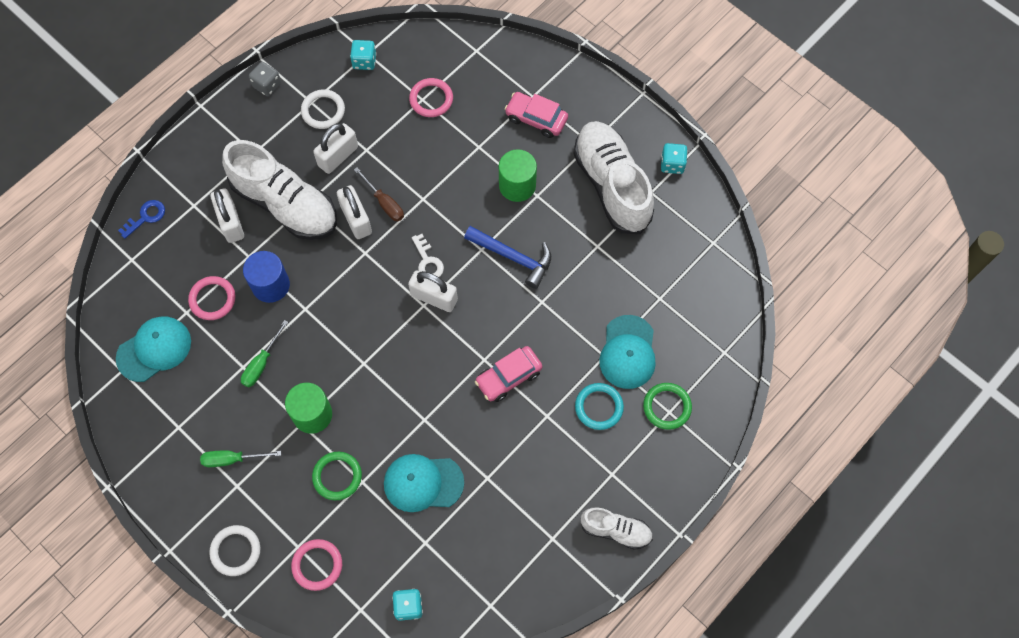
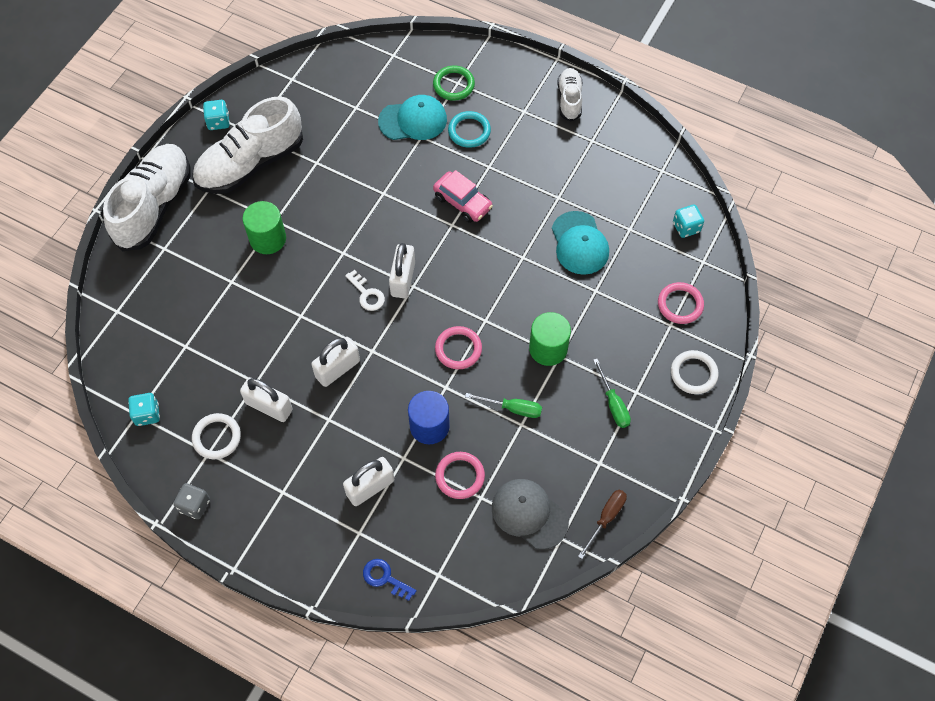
camera: 105 degrees left, 5 degrees down
(154, 349) = (529, 514): turquoise cap -> grey cap
(285, 204) = (336, 440): white shoe -> white shoe (154, 206)
(337, 476) = (598, 311): green ring -> none
(384, 203) = (313, 348): brown screwdriver -> brown screwdriver (606, 518)
(427, 261) = (367, 294): white key -> white key turned 90 degrees clockwise
(431, 99) = (184, 337): pink ring -> pink ring (458, 349)
(513, 257) = (344, 224): blue hammer -> none
(536, 119) = (190, 239): pink car -> none

